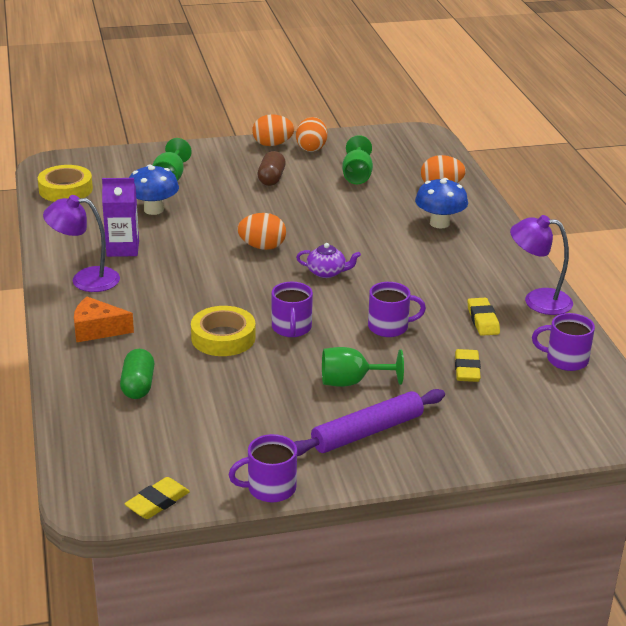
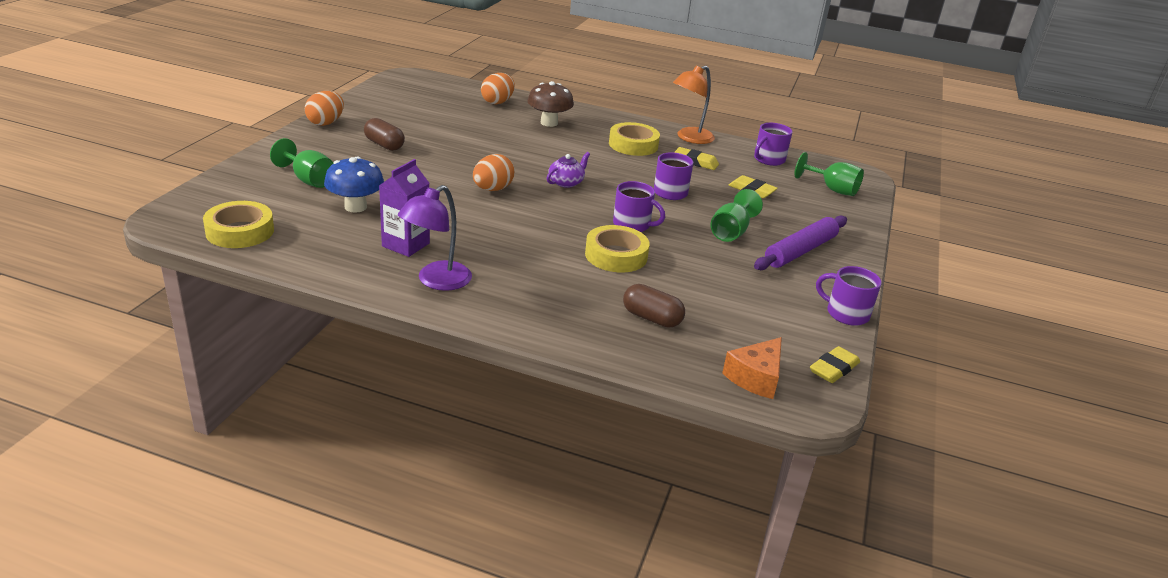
camera: 60 degrees left, 0 degrees up
(97, 330) = (536, 306): orange cheese -> orange cheese (755, 377)
(138, 386) = (651, 318): green capsule -> brown capsule
(157, 502) = (833, 369): yellow eraser -> yellow eraser turned 60 degrees clockwise
(270, 488) = (846, 313): purple mug -> purple mug turned 105 degrees clockwise
(311, 148) = (360, 114): orange egg -> none
(357, 175) = (434, 118): green goblet -> green goblet (832, 189)
(367, 432) = (800, 251): purple rolling pin -> purple rolling pin turned 45 degrees clockwise
(439, 223) = (549, 123): blue mushroom -> brown mushroom
(465, 277) = (633, 145): none -> yellow tape
(537, 300) = (689, 138): purple lamp -> orange lamp

